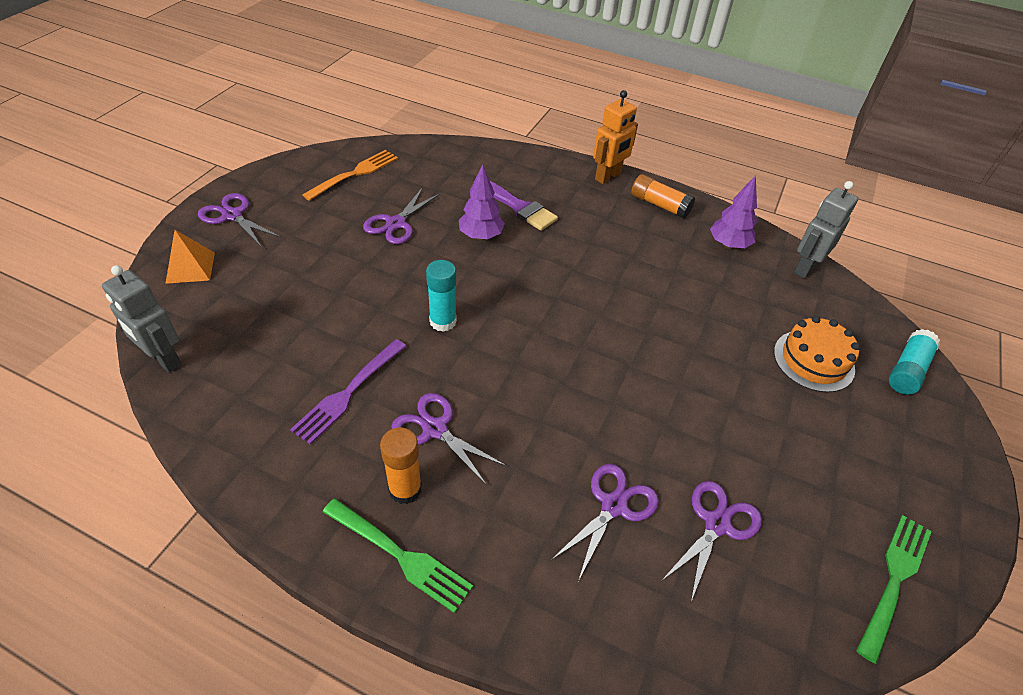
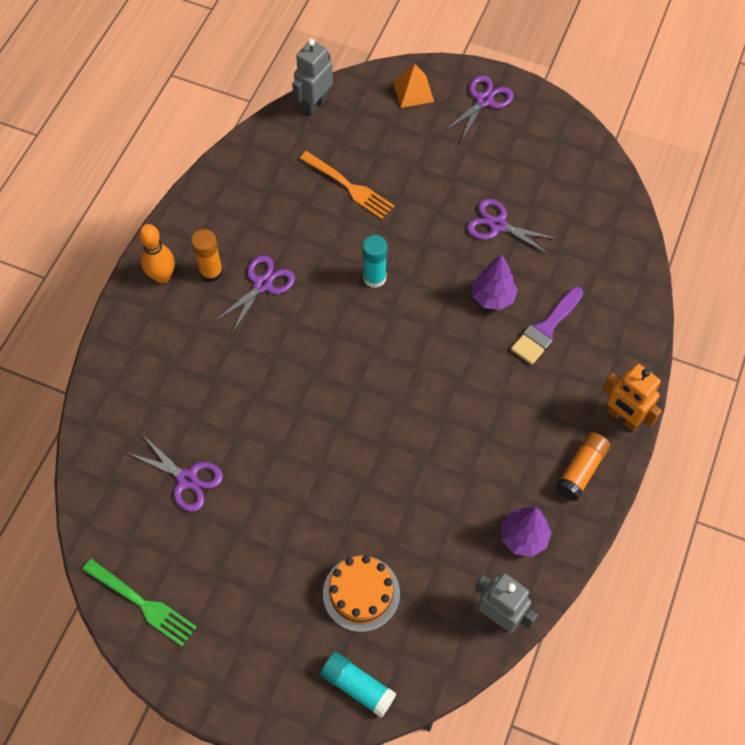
camera: 90 degrees right, 15 degrees up
(348, 392) = (293, 224): purple fork -> none
(354, 174) = (568, 179): orange fork -> orange fork (349, 187)
(400, 555) = (162, 276): green fork -> orange bowling pin
(613, 506) = (201, 407): purple scissors -> none

